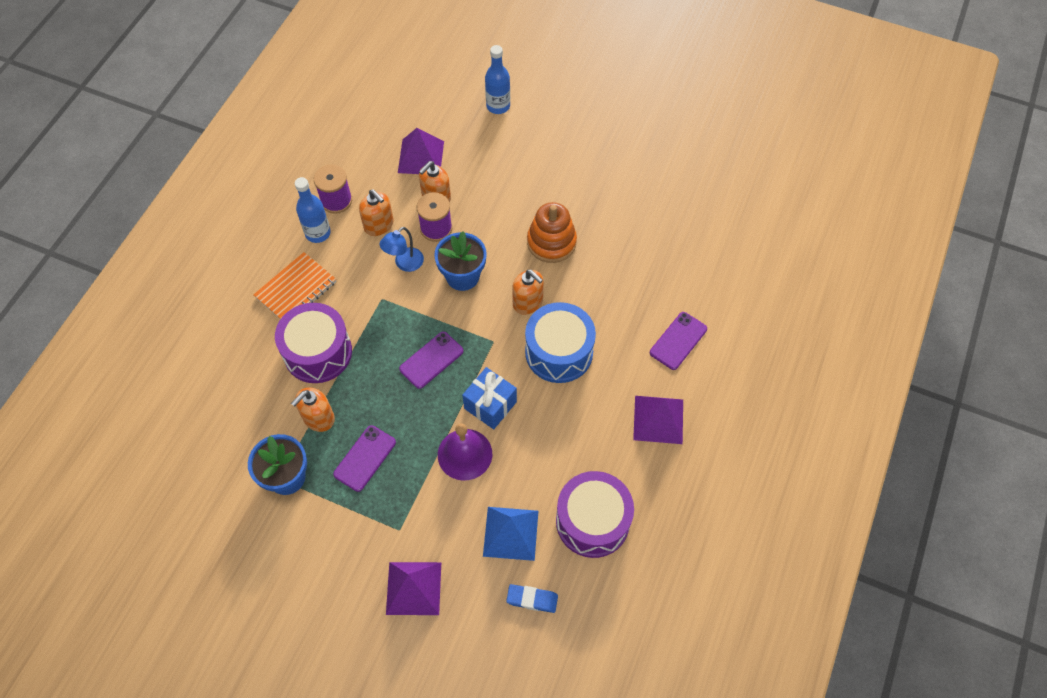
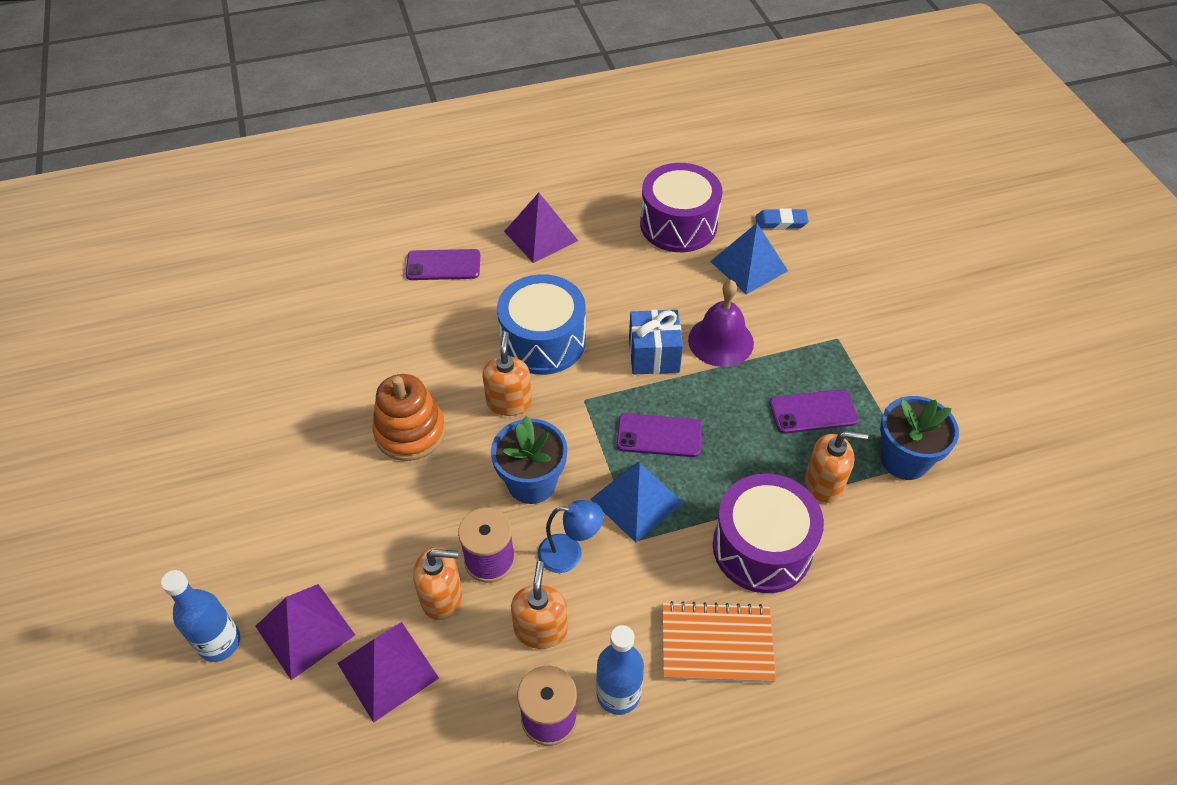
camera: 130 degrees left, 10 degrees down
(403, 316) = (636, 501): none -> blue pyramid
(413, 588) = (866, 295): purple pyramid -> purple pyramid (305, 630)
(532, 599) = (781, 222): blue eraser -> blue eraser turned 60 degrees counterclockwise

